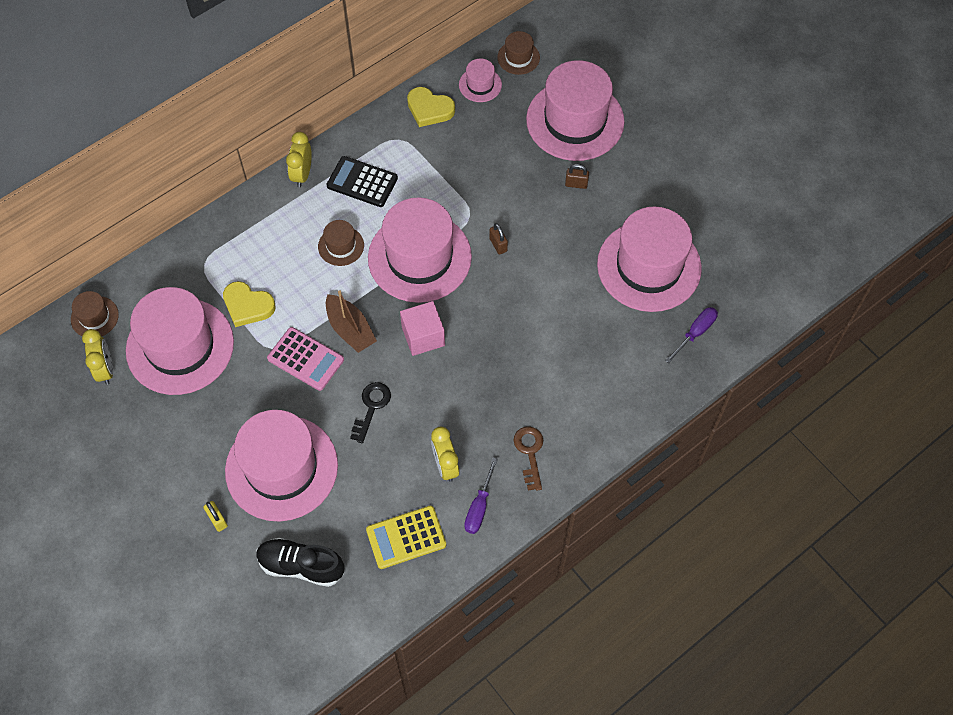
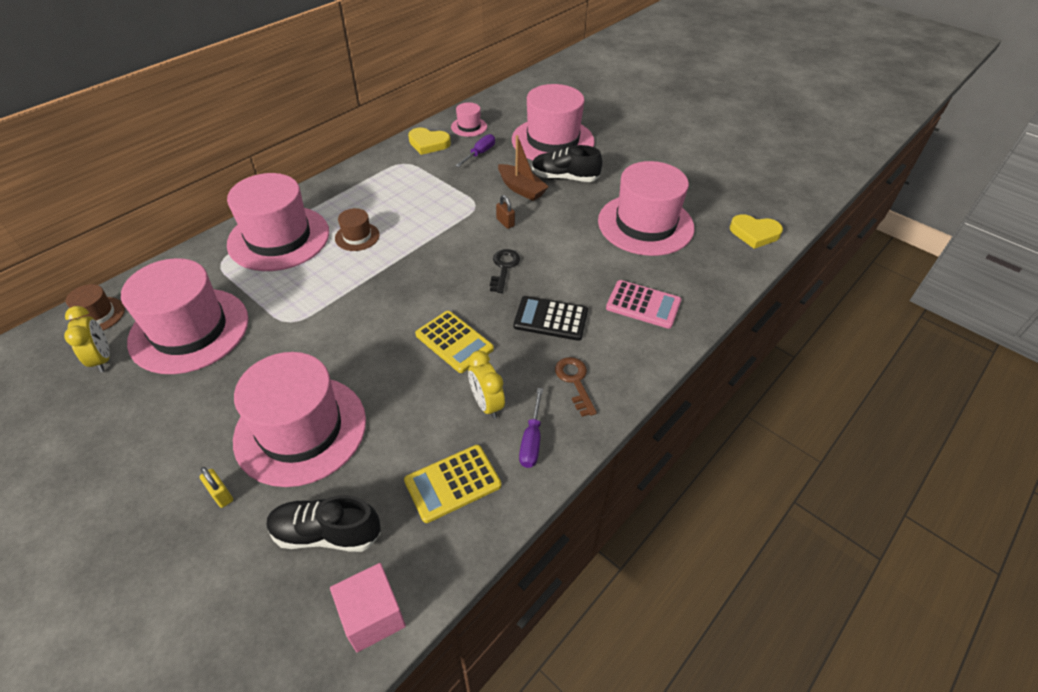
camera: 10 degrees left, 15 degrees down
(248, 306) = (264, 290): yellow heart -> yellow heart (754, 233)
(302, 174) = (318, 192): yellow clock -> none
(305, 359) = (325, 327): pink calculator -> pink calculator (643, 305)
(350, 329) = (371, 298): brown boat -> brown boat (521, 189)
(362, 182) = (374, 192): black calculator -> black calculator (551, 319)
(371, 407) = (399, 360): black key -> black key (504, 268)
(419, 257) = (433, 237): pink hat -> pink hat (279, 238)
(423, 336) = (445, 295): pink cube -> pink cube (372, 616)
(425, 393) = (454, 342): none -> yellow calculator
(518, 57) = (497, 110): brown hat -> none
(576, 184) = (564, 178): brown padlock -> black shoe
(695, 333) = (705, 266): purple screwdriver -> purple screwdriver (479, 153)

